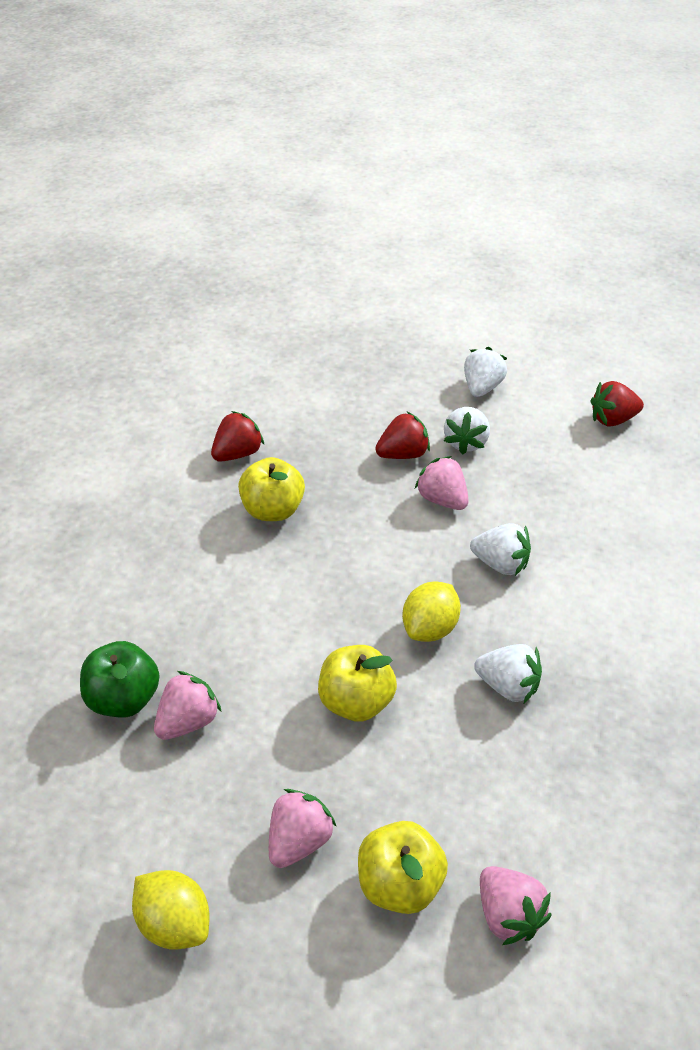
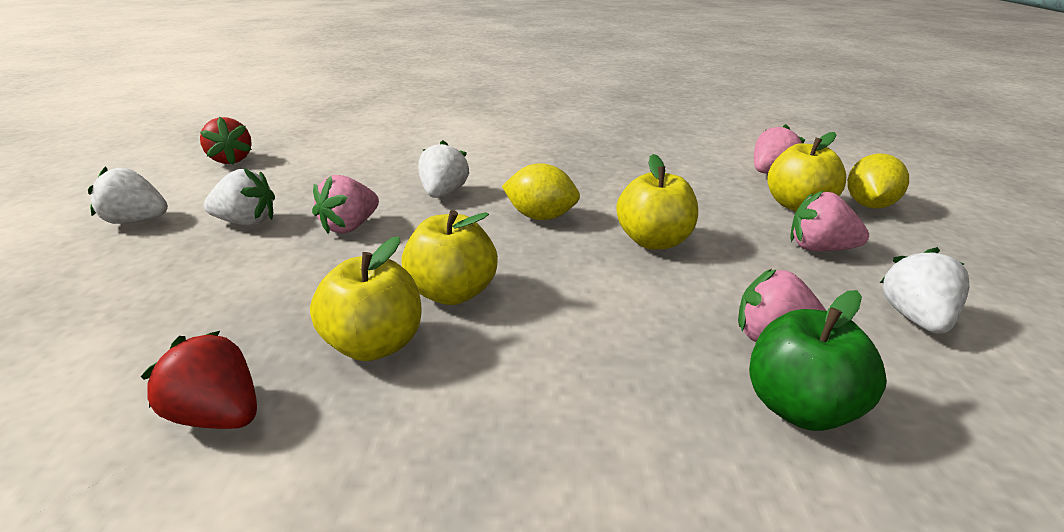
camera: 105 degrees left, 15 degrees down
(174, 923) = (976, 296): yellow lemon -> yellow lemon (869, 205)
(318, 551) = (452, 293): none -> yellow apple
(403, 454) = (260, 258): red strawberry -> none
(508, 686) = (584, 183): white strawberry -> white strawberry (916, 319)

